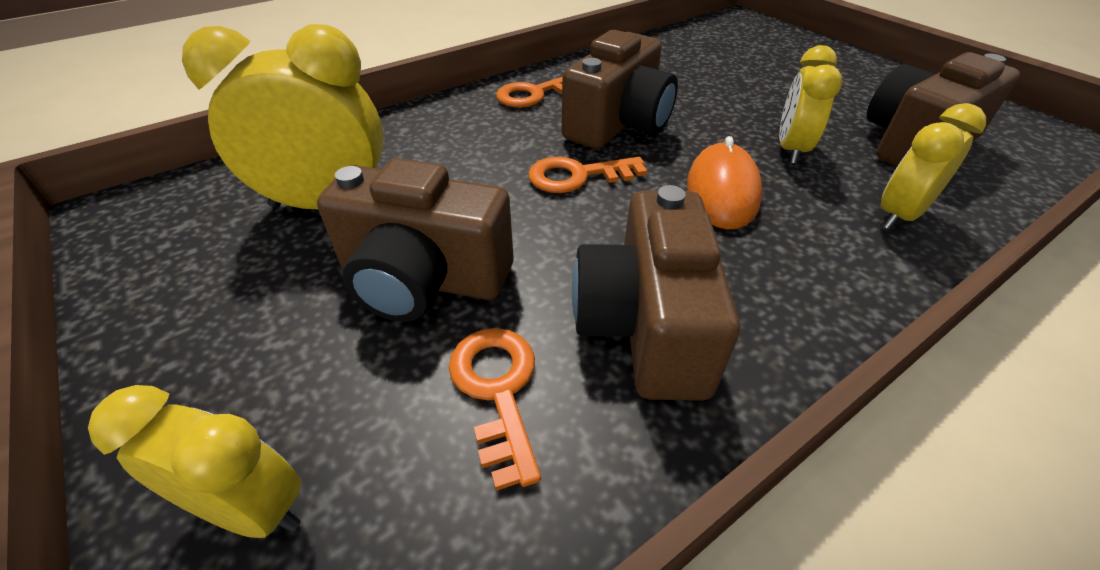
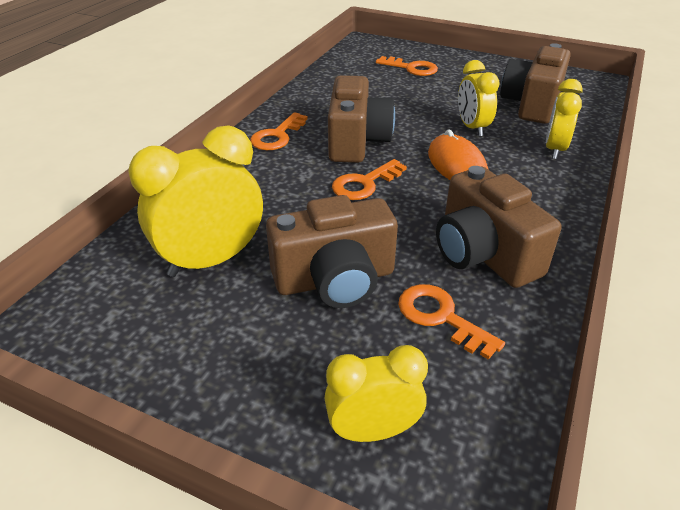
camera: 30 degrees left, 5 degrees down
(772, 58) = (411, 68): none -> orange key

